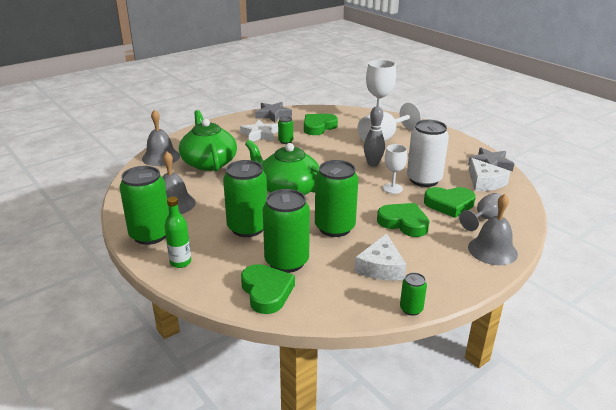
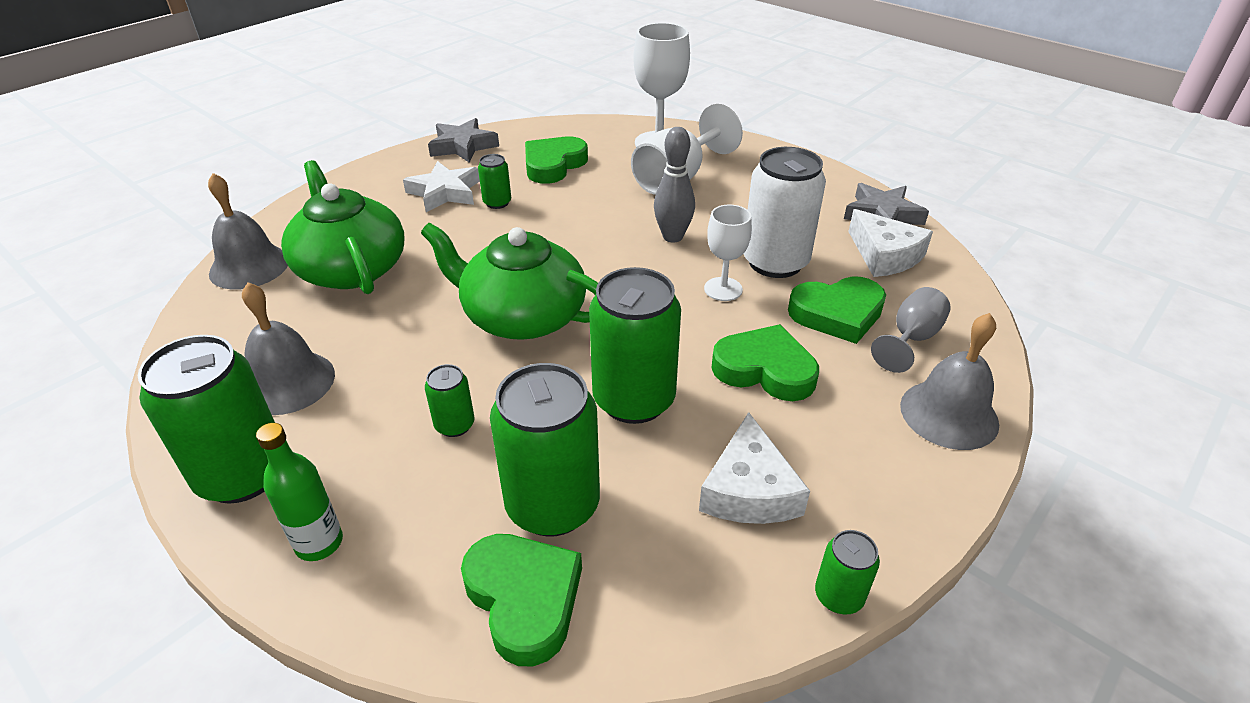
camera: 10 degrees left, 10 degrees up
(247, 228) = (455, 425): green can -> green can, size x0.47

